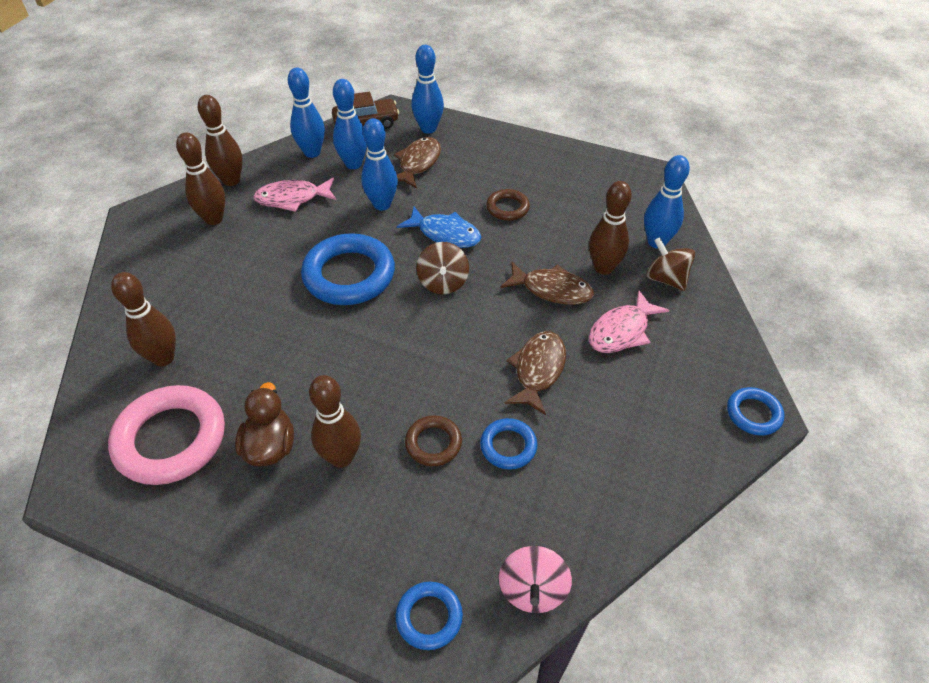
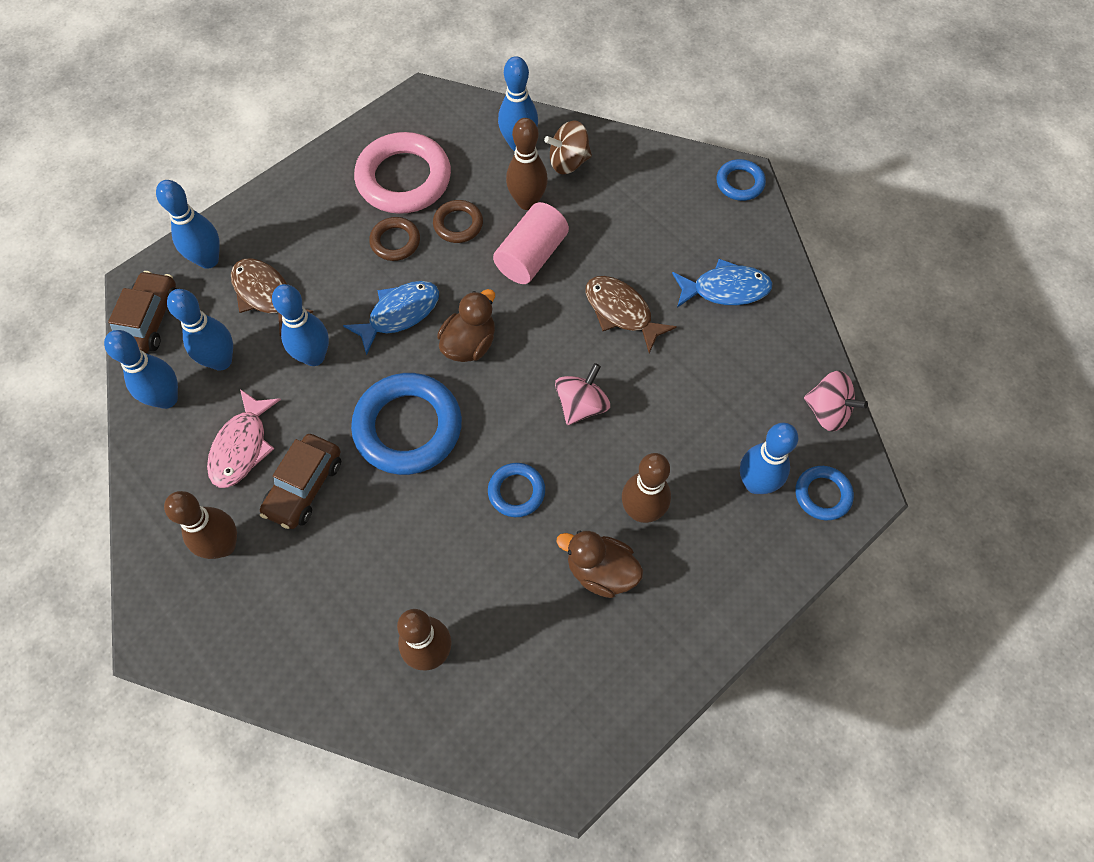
camera: 65 degrees left, 15 degrees up
(171, 439) = (548, 665): pink ring -> pink ring (404, 179)
(231, 180) = (160, 507): brown bowling pin -> none
(274, 239) = (304, 486): none -> brown car
(413, 545) = (755, 483): none -> blue bowling pin
(426, 375) = (581, 405): none -> pink spinning top
(433, 443) = (661, 428): brown ring -> brown ring (458, 224)
(443, 282) = (469, 344): brown spinning top -> brown duck
(508, 446) = (691, 371): blue ring -> blue ring (516, 491)
(552, 290) = (531, 256): brown fish -> pink cylinder
(618, 444) = (725, 289): none -> blue fish
(621, 331) = (610, 227): pink fish -> none

